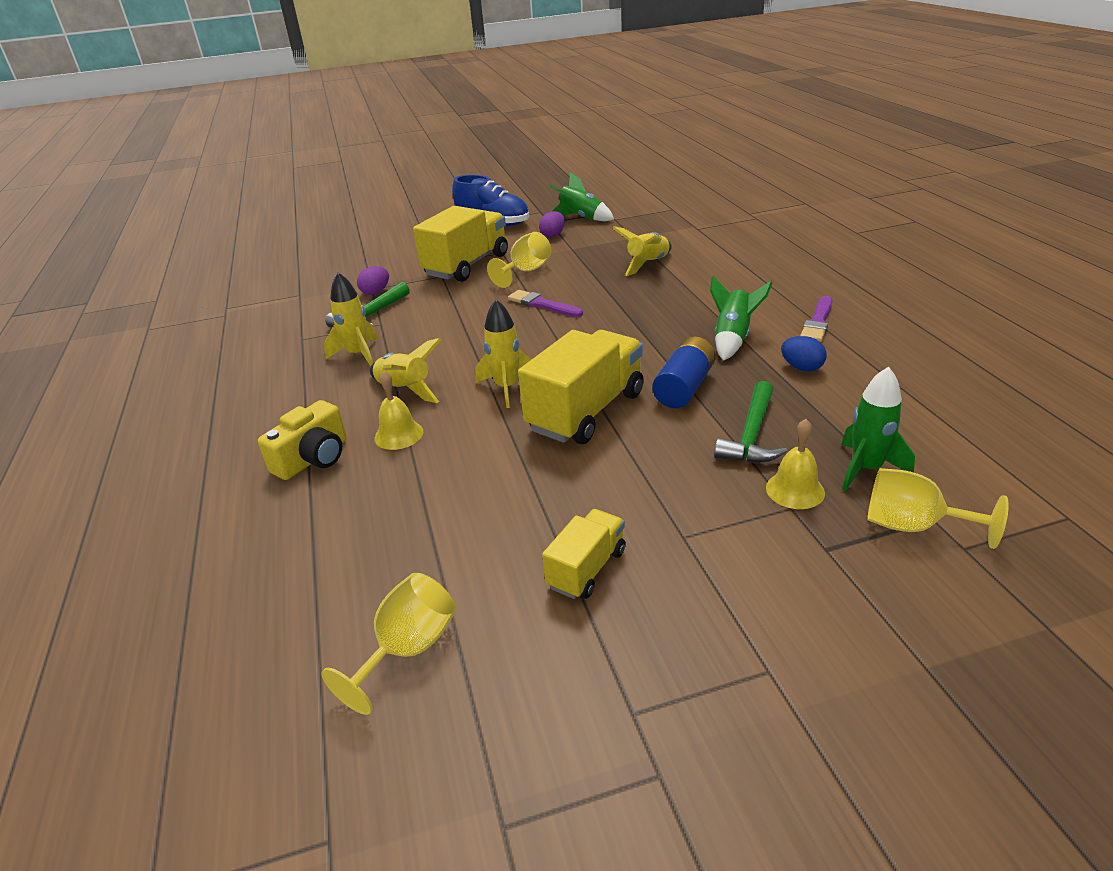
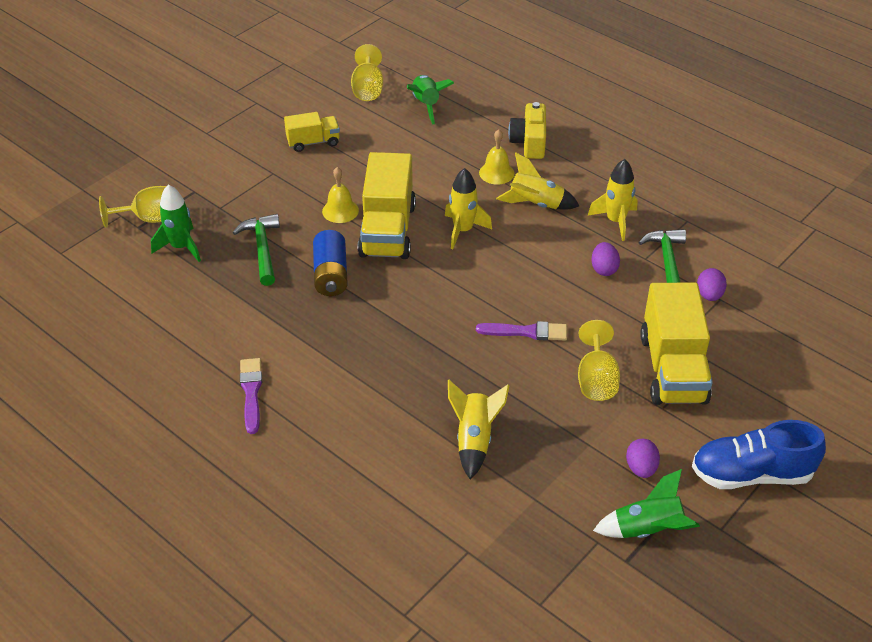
camera: 145 degrees right, 10 degrees up
(424, 325) = (604, 269): none -> purple egg
(586, 569) = (313, 142): yellow truck -> yellow truck turned 105 degrees counterclockwise
(732, 338) = (320, 343): green rocket -> green rocket (426, 105)
(795, 490) = (221, 219): yellow bell -> yellow bell (340, 211)
(801, 368) = (248, 326): blue egg -> none

